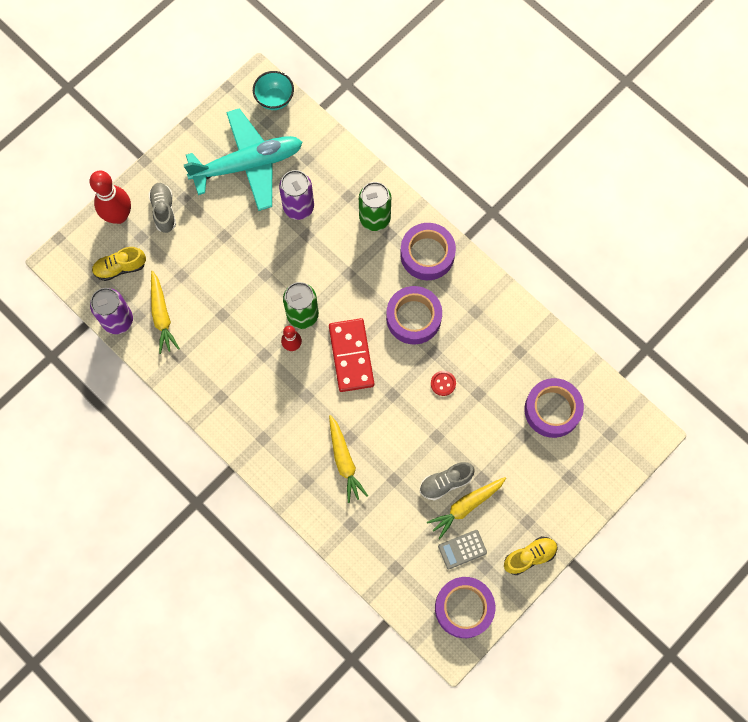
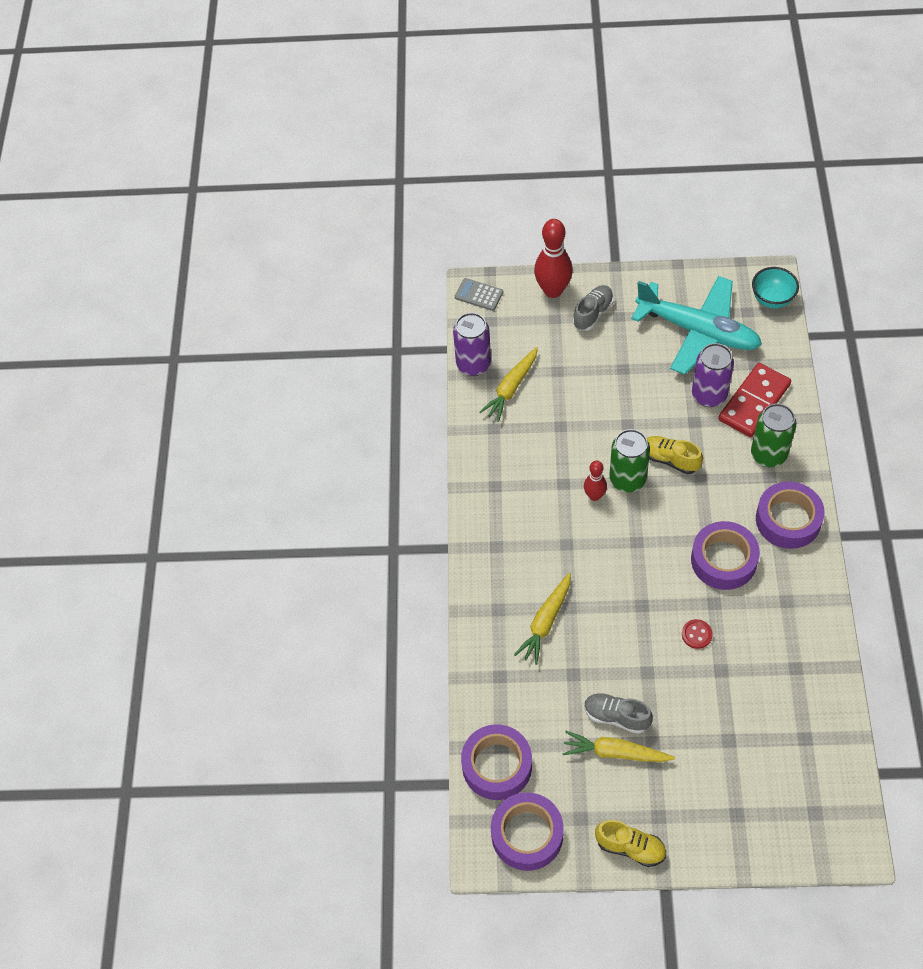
camera: 50 degrees right, 15 degrees down
(120, 267) = (515, 328): yellow shoe -> yellow shoe (670, 459)
(351, 356) = (636, 545): red domino -> red domino (754, 402)
(462, 549) = (575, 785): grey calculator -> grey calculator (479, 295)
(552, 410) = (778, 743): purple tape -> purple tape (497, 766)

